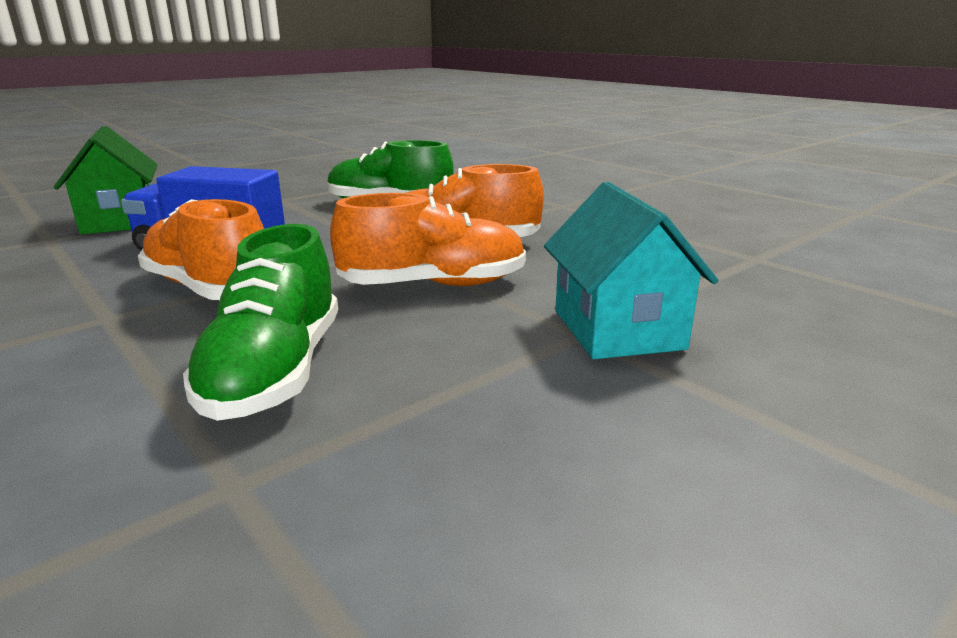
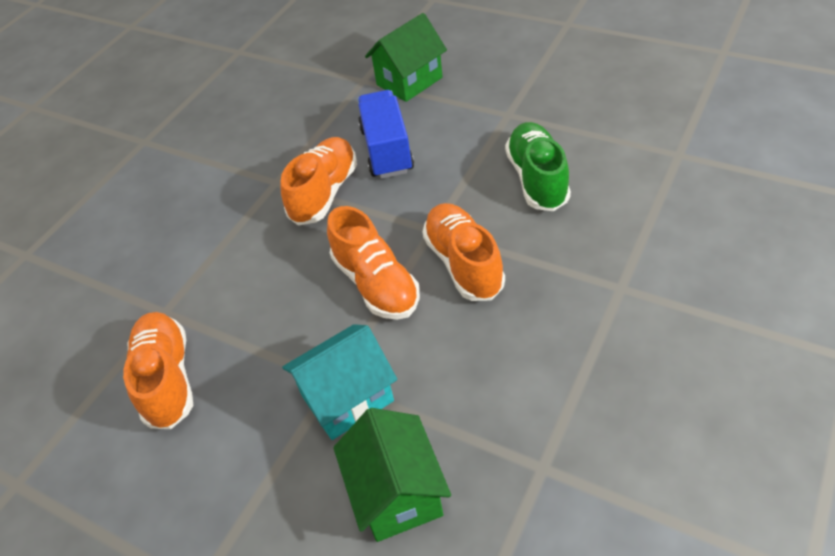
camera: 75 degrees right, 25 degrees up
(275, 371) = (245, 274): green shoe -> none
(444, 504) = (167, 379): none -> orange shoe
(784, 323) = (397, 493): none -> green house

